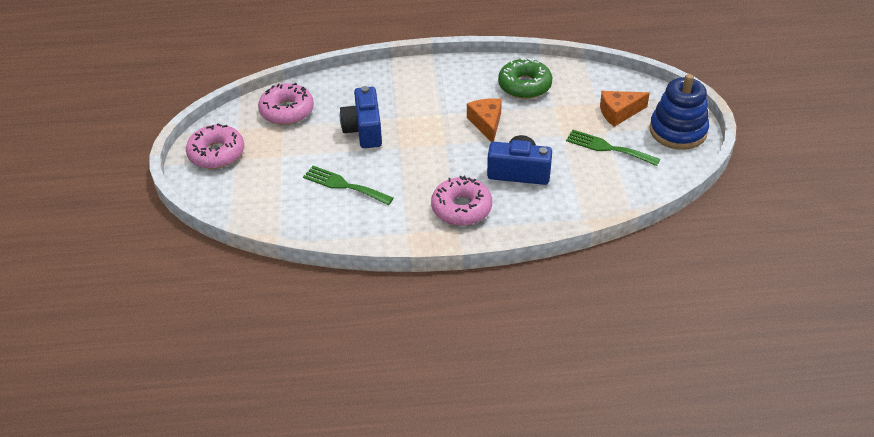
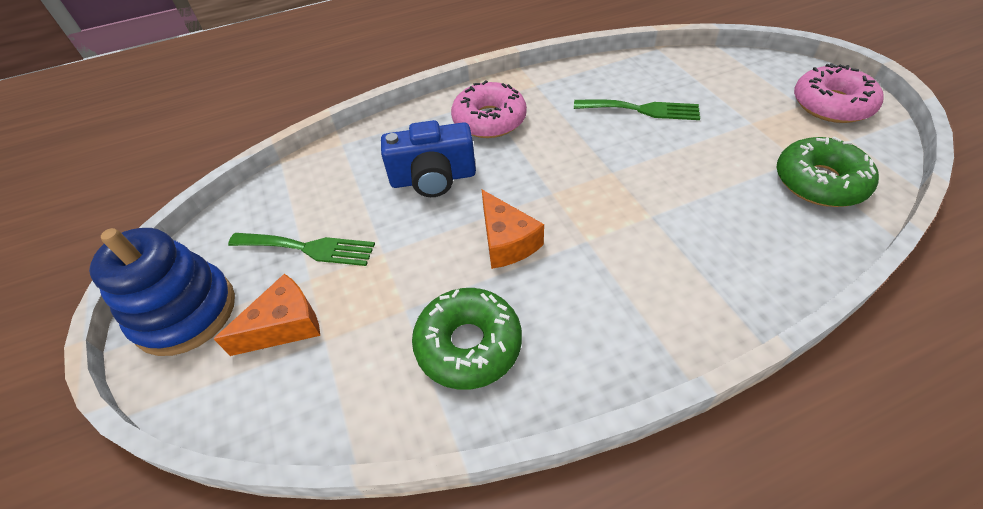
camera: 165 degrees right, 5 degrees up
(287, 111) = (819, 182): pink donut -> green donut
(364, 130) = (680, 182): blue camera -> none

